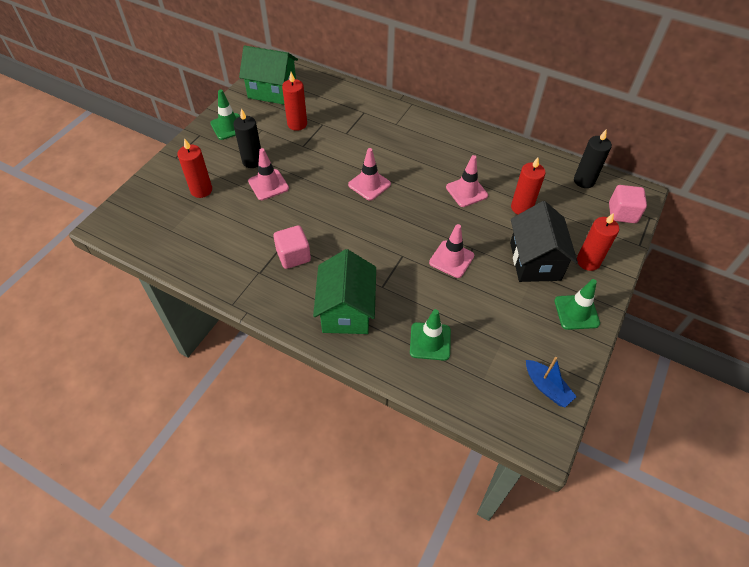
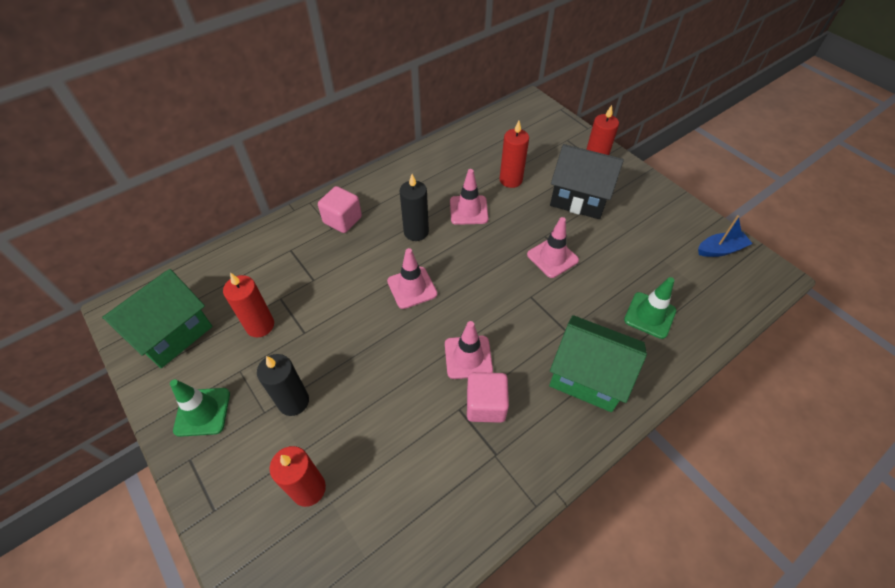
camera: 65 degrees left, 0 degrees up
(268, 185) = (350, 395): pink traffic cone -> pink traffic cone (468, 357)
(576, 312) = (646, 196): green traffic cone -> none
(584, 181) = (499, 127): black candle -> black candle (416, 232)
(622, 213) = (549, 122): pink cube -> pink cube (342, 220)

